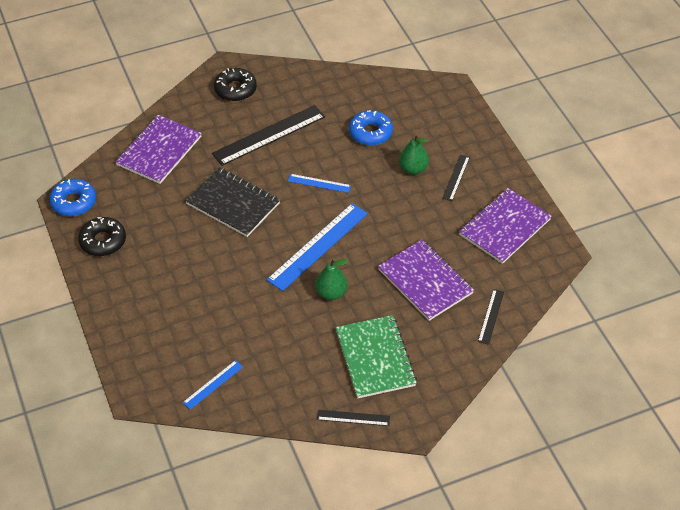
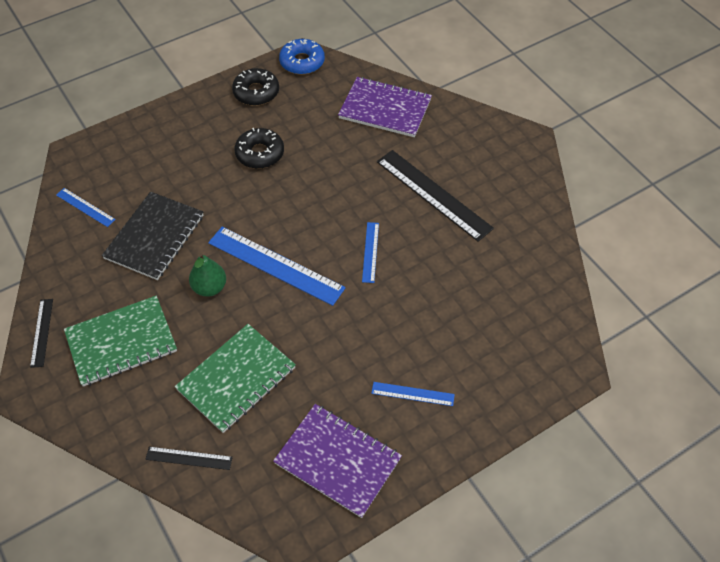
camera: 80 degrees right, 5 degrees up
(233, 203) = (324, 181): black notebook -> black notebook (154, 237)
(235, 89) = (495, 153): black donut -> black donut (260, 153)
(370, 133) = (465, 291): blue donut -> none
(413, 169) = (416, 344): green pear -> none
(425, 281) = (236, 379): purple notebook -> green notebook
(456, 177) = (412, 394): black ruler -> blue ruler

